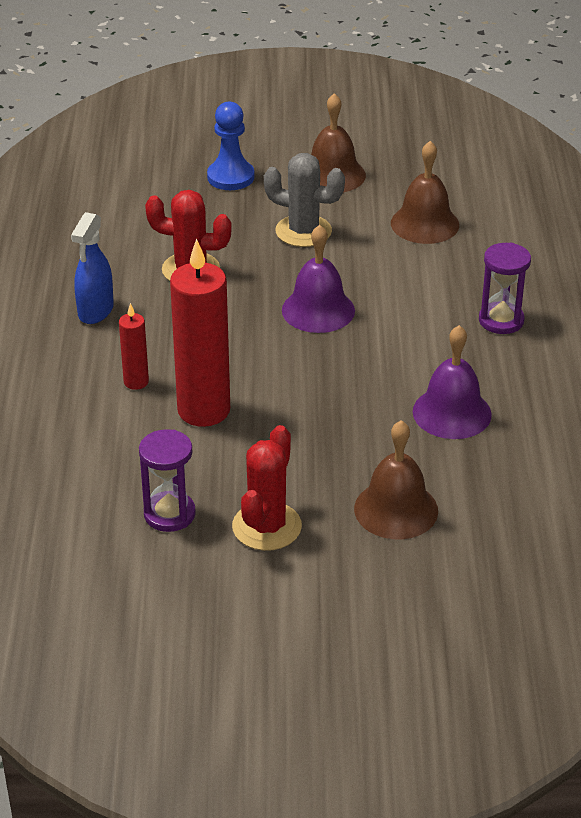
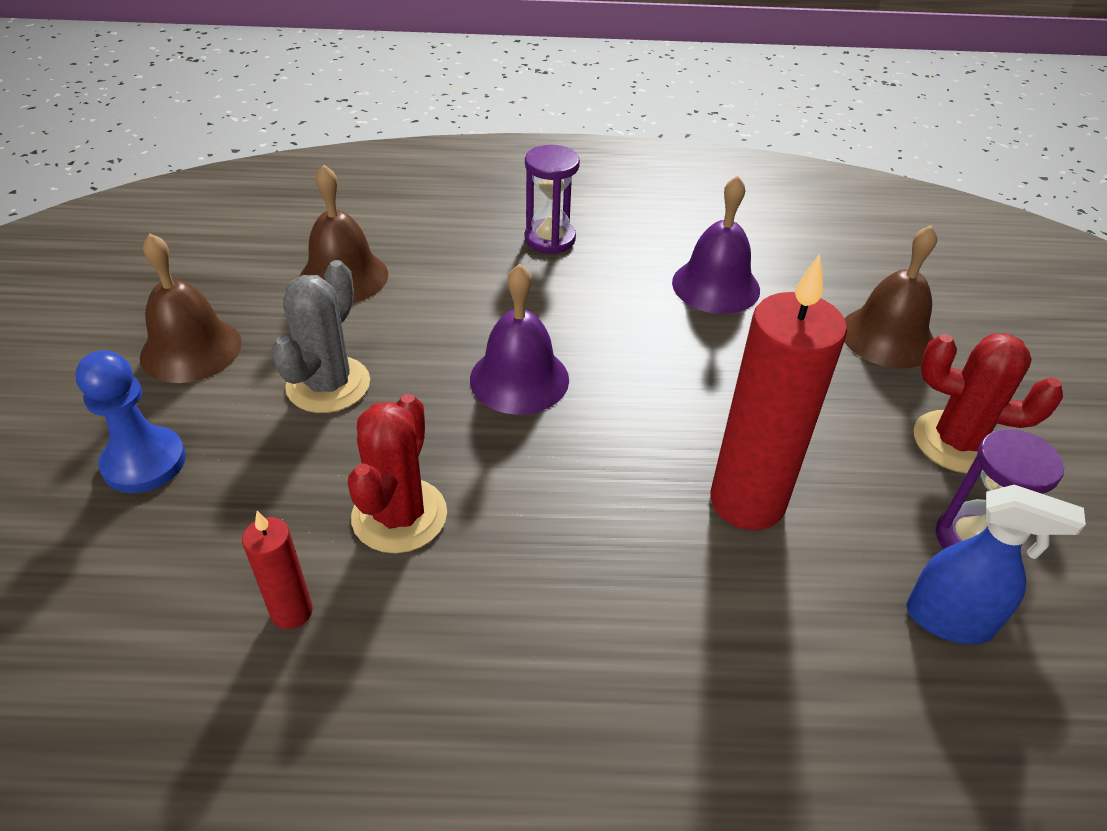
camera: 90 degrees left, 5 degrees up
(95, 311) = (501, 650): blue spray bottle -> blue spray bottle (949, 620)
(136, 382) = (692, 585): red candle -> red candle (292, 612)

